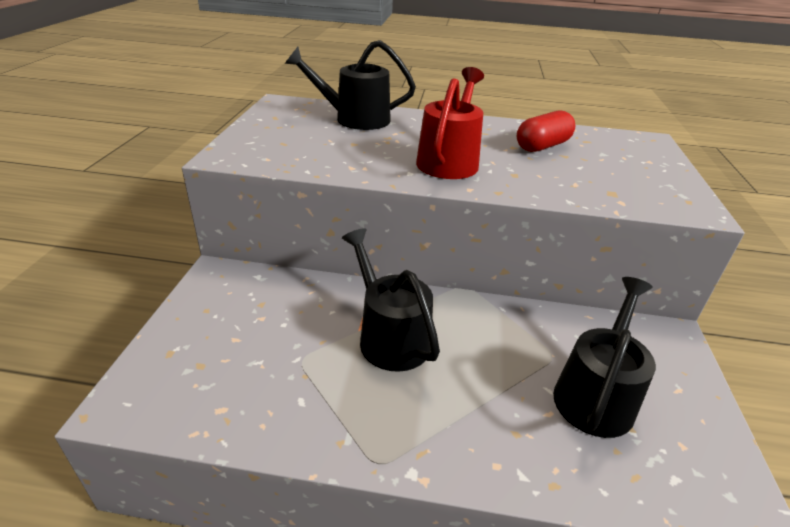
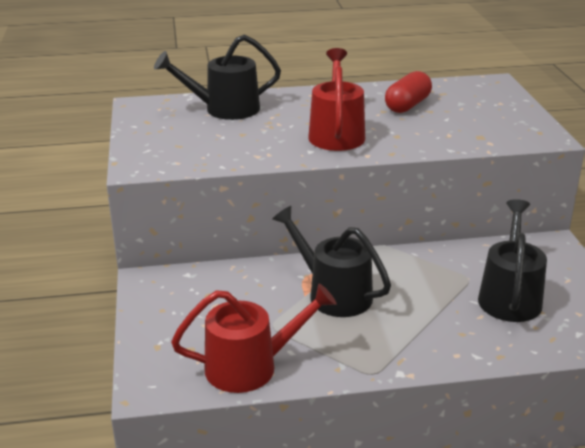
camera: 15 degrees left, 5 degrees down
(245, 409) = (251, 366): none -> red watering can

